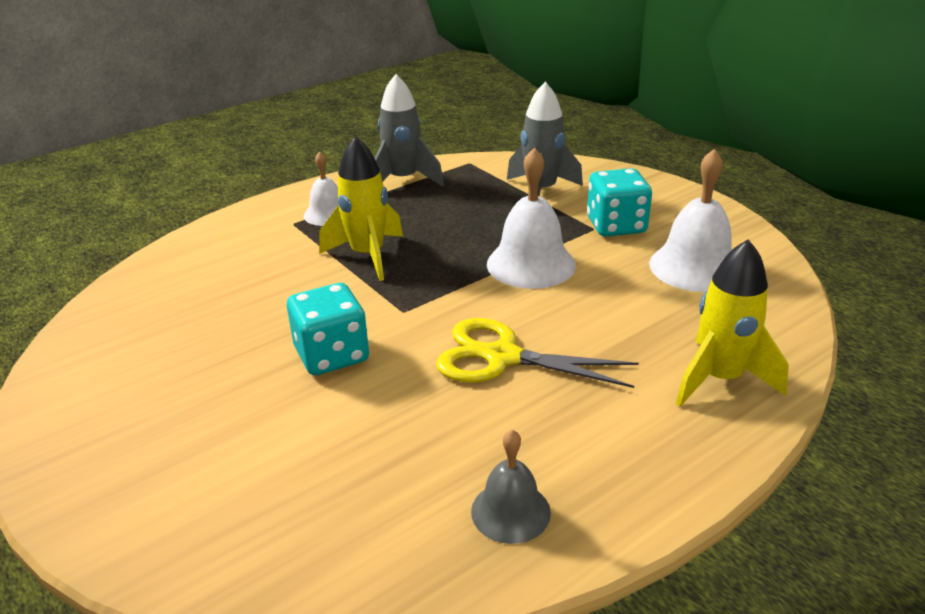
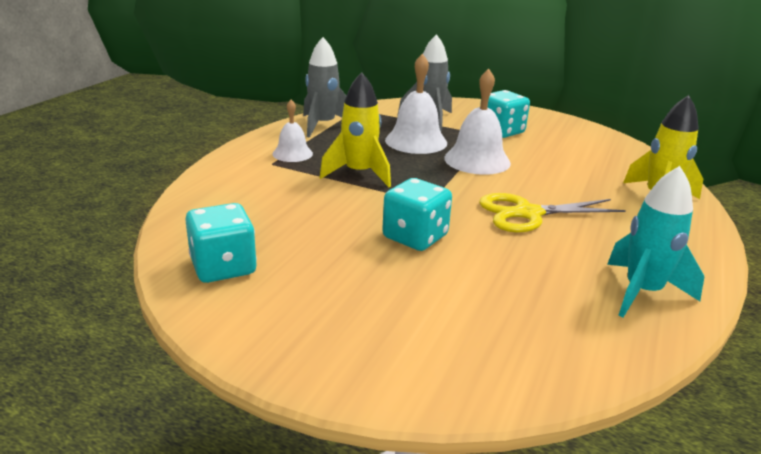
camera: 30 degrees left, 5 degrees down
(113, 341) = (223, 267): none -> turquoise dice
(510, 511) = (642, 292): grey bell -> turquoise rocket
(695, 267) = (573, 146): white bell -> white bell (416, 141)

